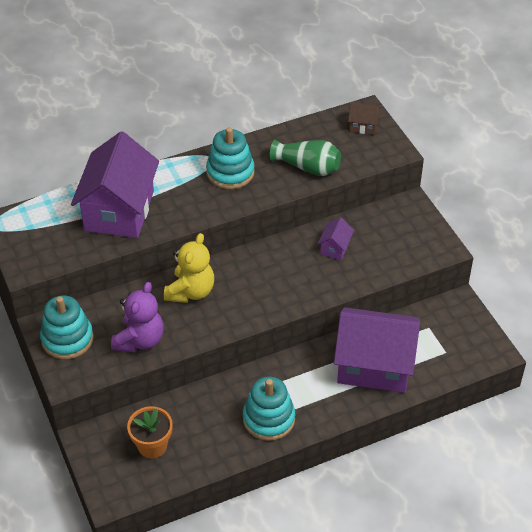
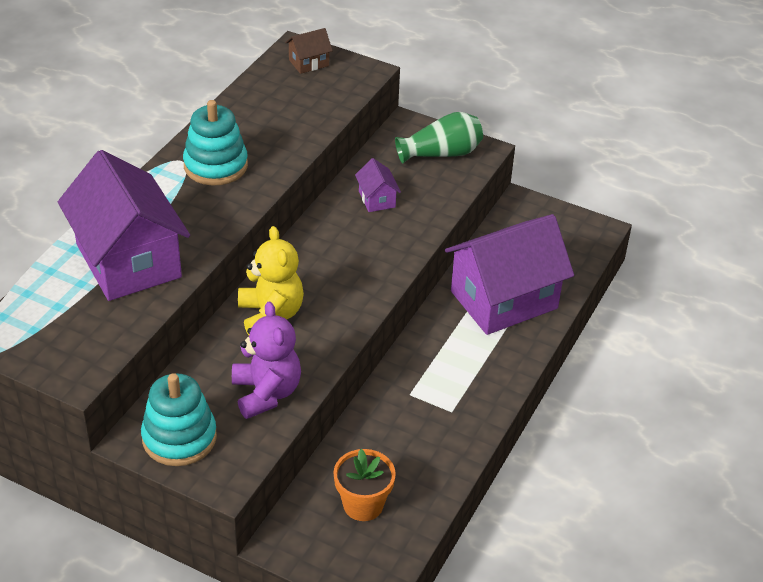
camera: 40 degrees left, 5 degrees down
(269, 419) = (456, 407): turquoise stacking toy -> none
(308, 167) = (294, 124): green vase -> green vase (441, 153)

